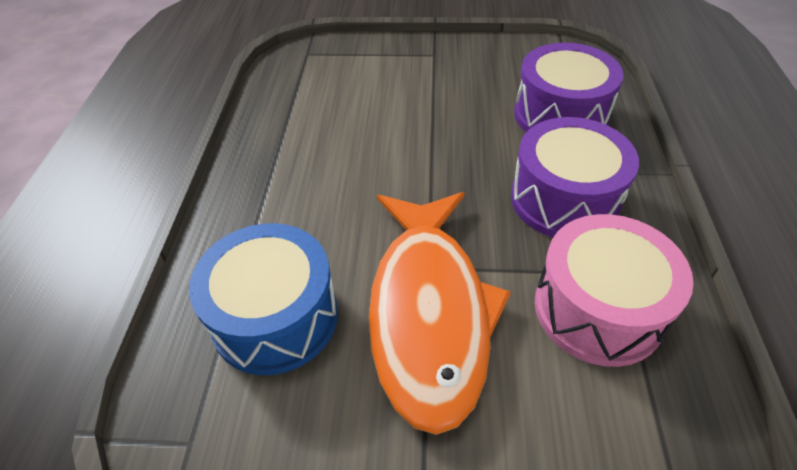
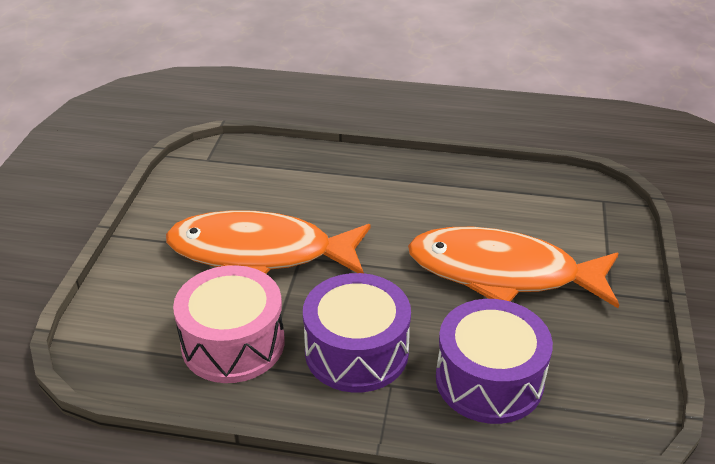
camera: 95 degrees right, 10 degrees down
(275, 317) = (279, 186): blue drum -> none
(422, 109) = (502, 273): none -> orange fish

